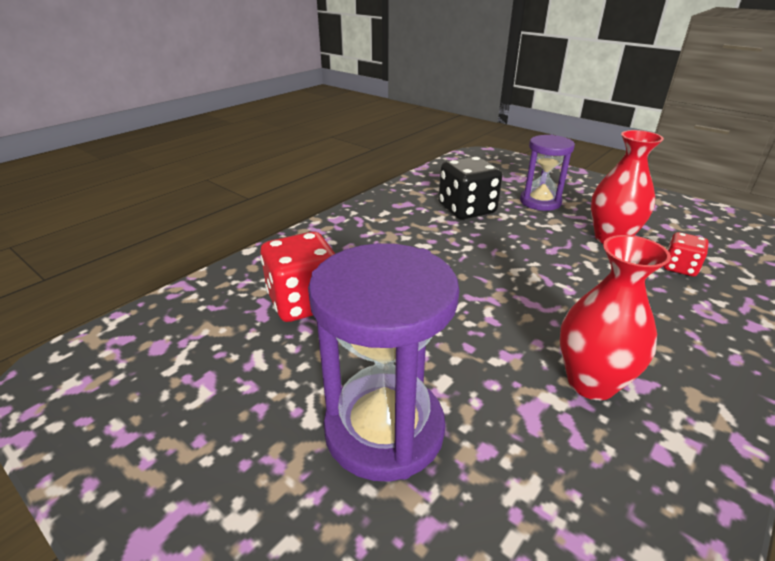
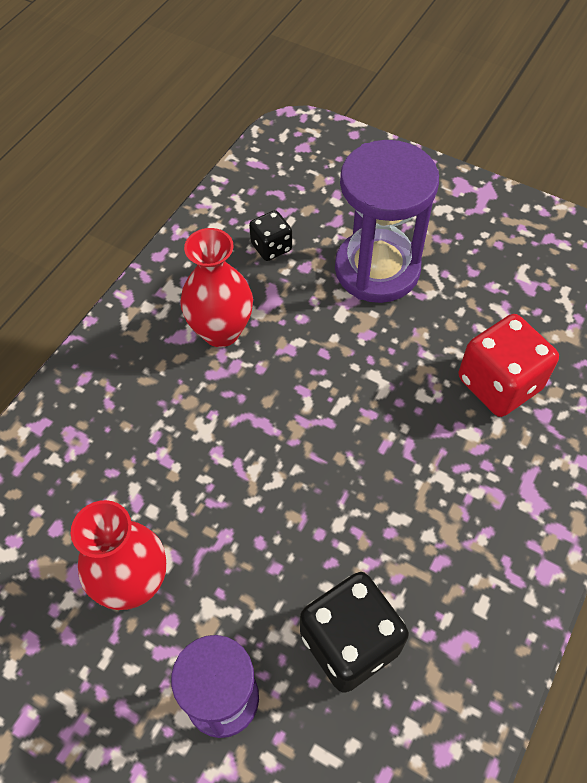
camera: 170 degrees right, 25 degrees up
(540, 492) = (271, 247): none -> black dice
(679, 268) = (67, 521): red dice -> none

